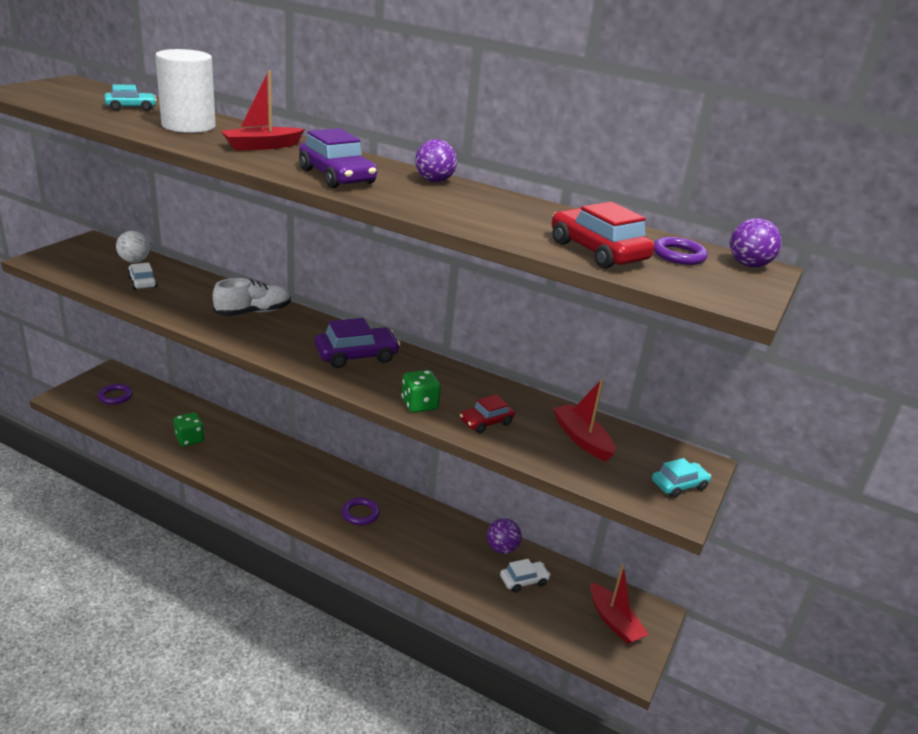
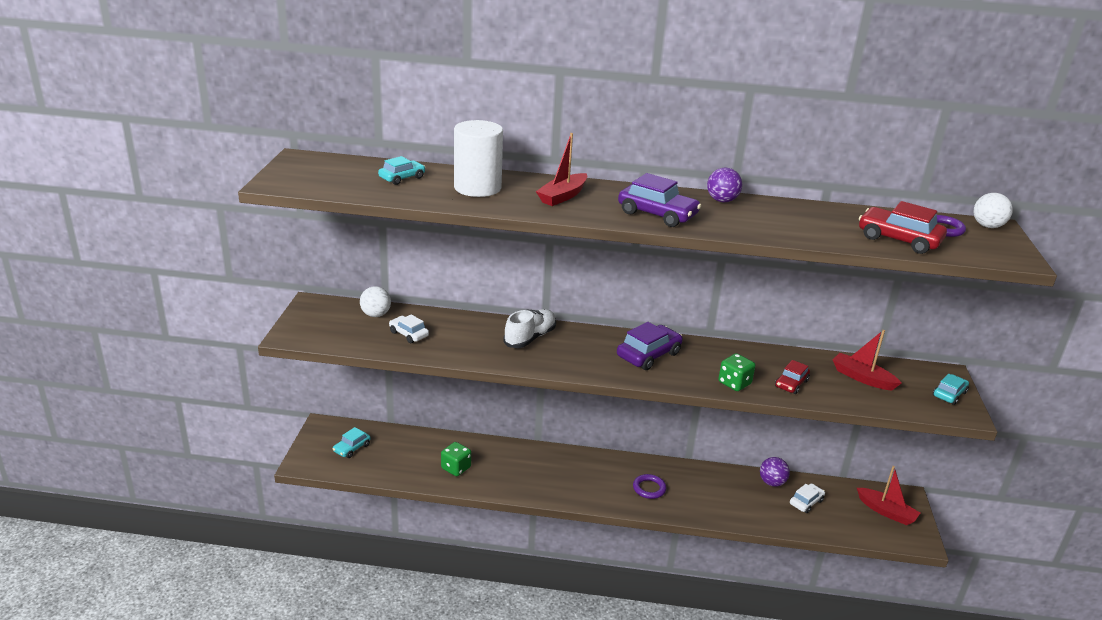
camera: 20 degrees left, 0 degrees up
(115, 396) = (352, 448): purple ring -> turquoise car
(748, 265) = (987, 226): purple ball -> white ball

